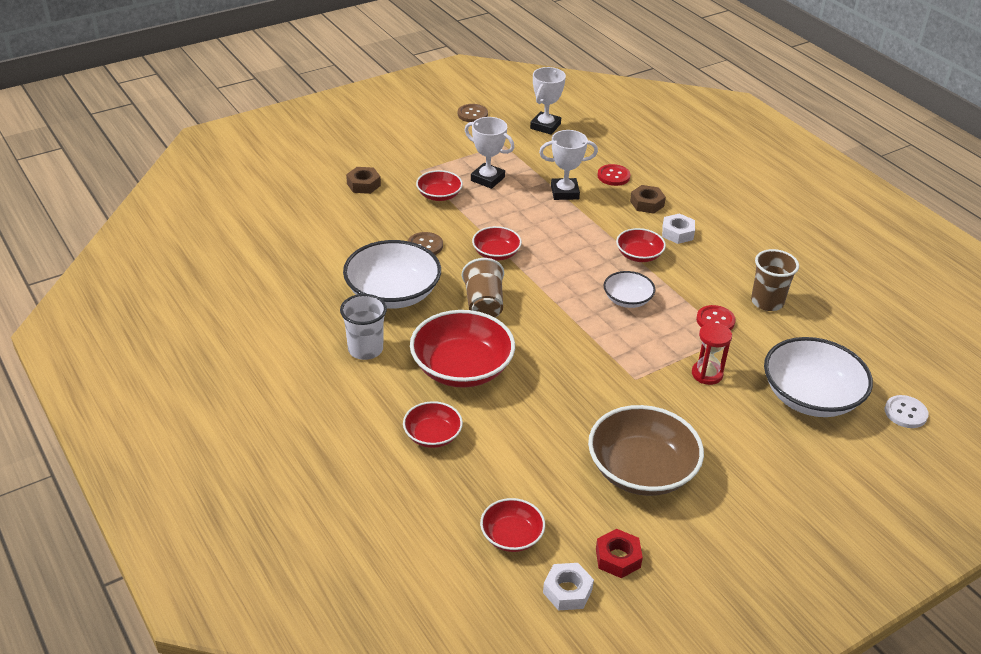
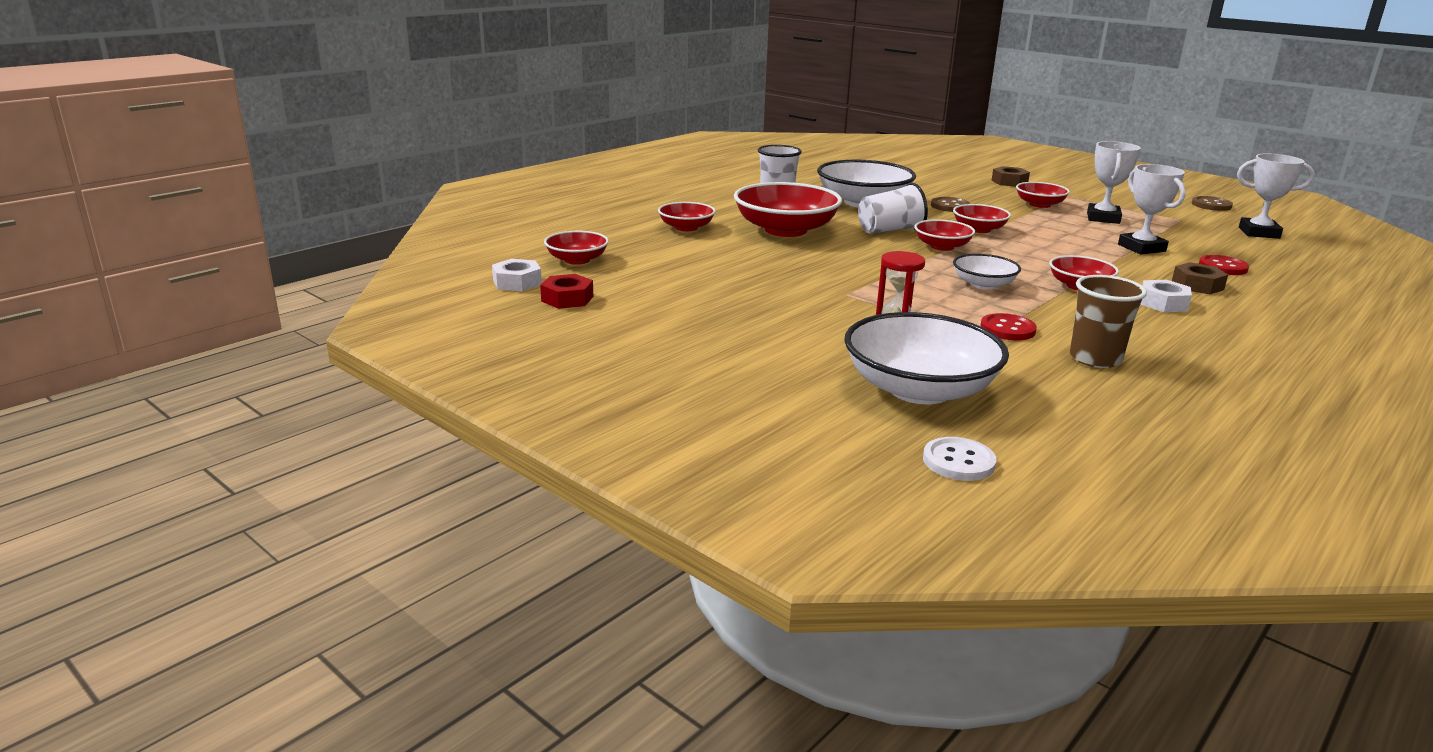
camera: 75 degrees right, 15 degrees down
(483, 304) = (889, 230): brown cup -> white cup
(535, 289) = (942, 246): none -> red bowl
(641, 470) = (699, 303): brown bowl -> none

